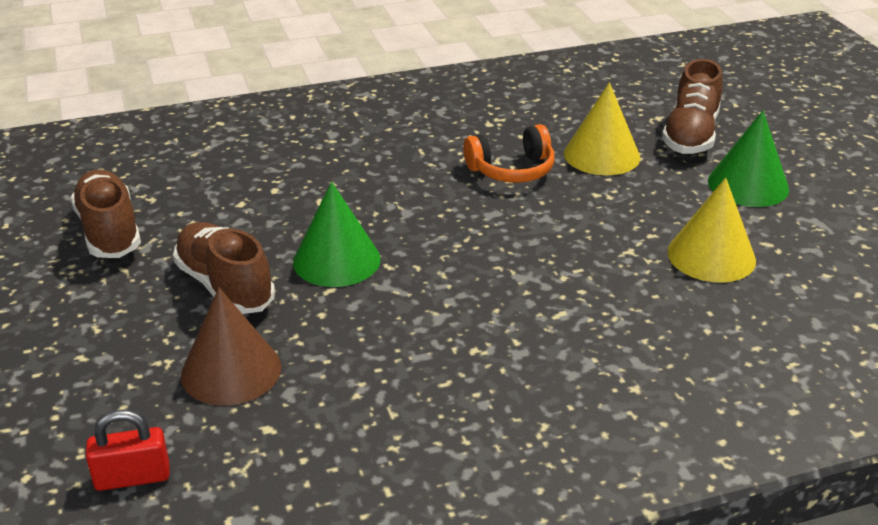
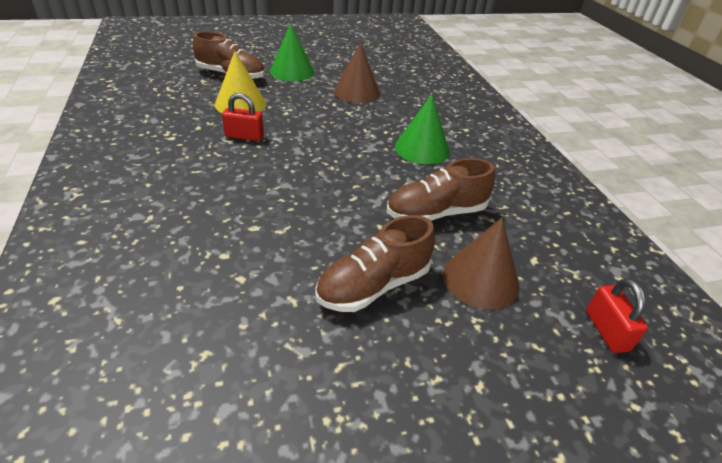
camera: 90 degrees left, 5 degrees up
(109, 231) = (264, 388): brown shoe -> brown shoe (436, 213)
(336, 260) = (343, 221): green cone -> green cone (422, 149)
(512, 170) = (244, 136): orange headphones -> red padlock
(711, 256) = (357, 92): yellow cone -> brown cone

